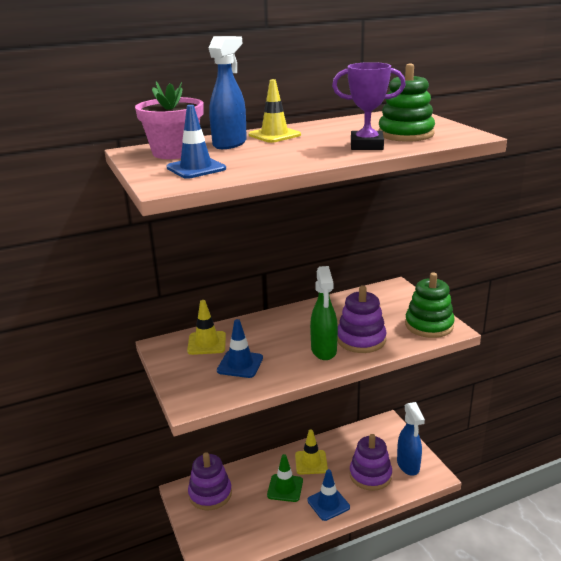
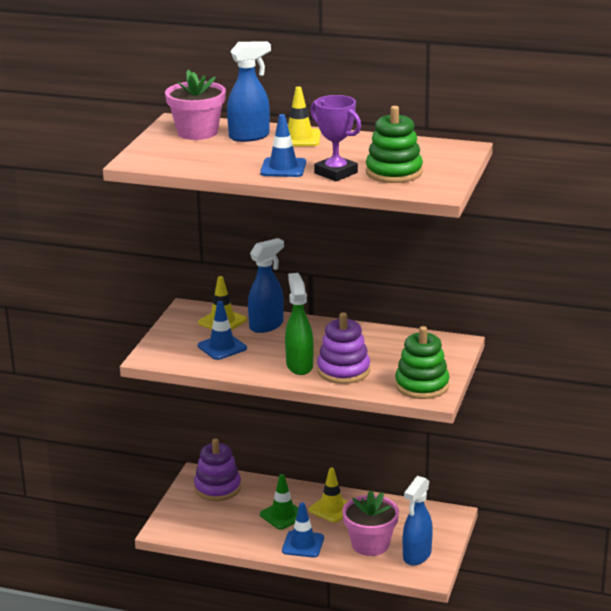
camera: 40 degrees right, 0 degrees up
(196, 168) = (181, 153): blue traffic cone -> blue traffic cone (283, 168)
(248, 331) = (267, 325): none -> blue spray bottle
(324, 351) = (299, 365): green spray bottle -> green spray bottle turned 135 degrees clockwise
(370, 475) = (370, 544): purple stacking toy -> pink flower pot

